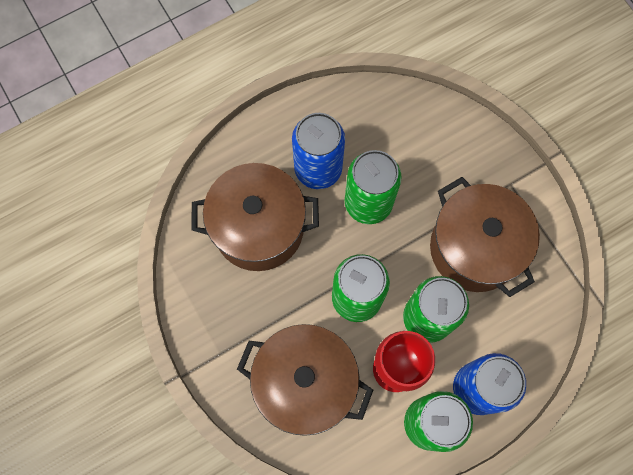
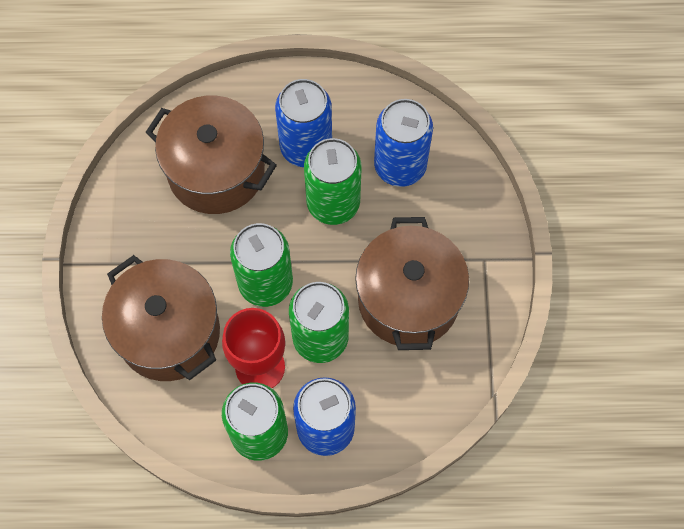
camera: 30 degrees right, 5 degrees down
(401, 144) = (400, 166): none -> blue can

